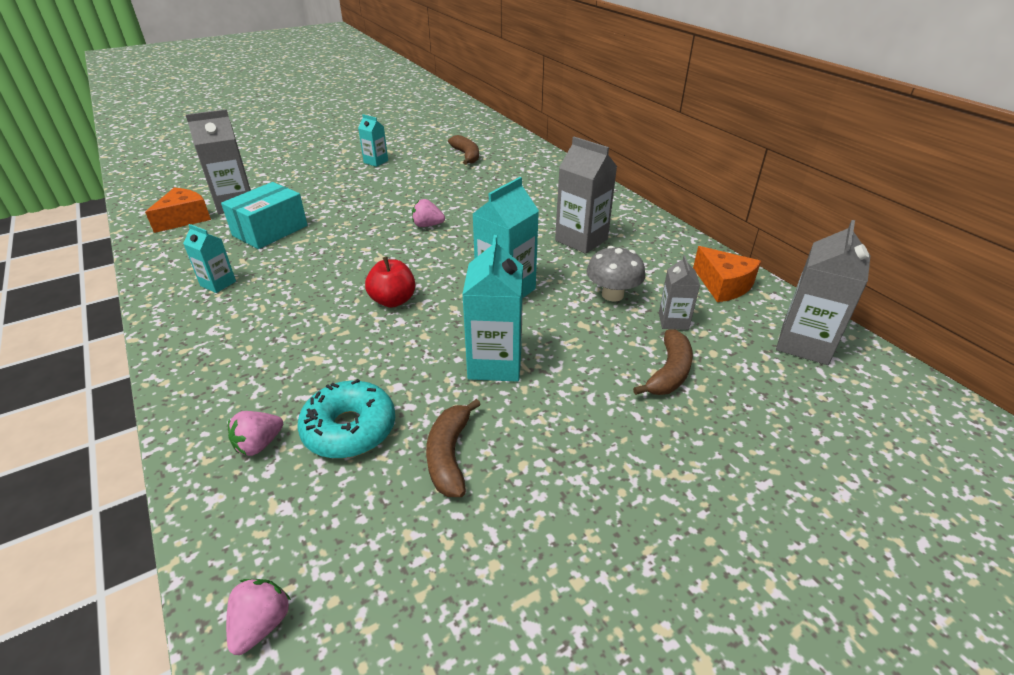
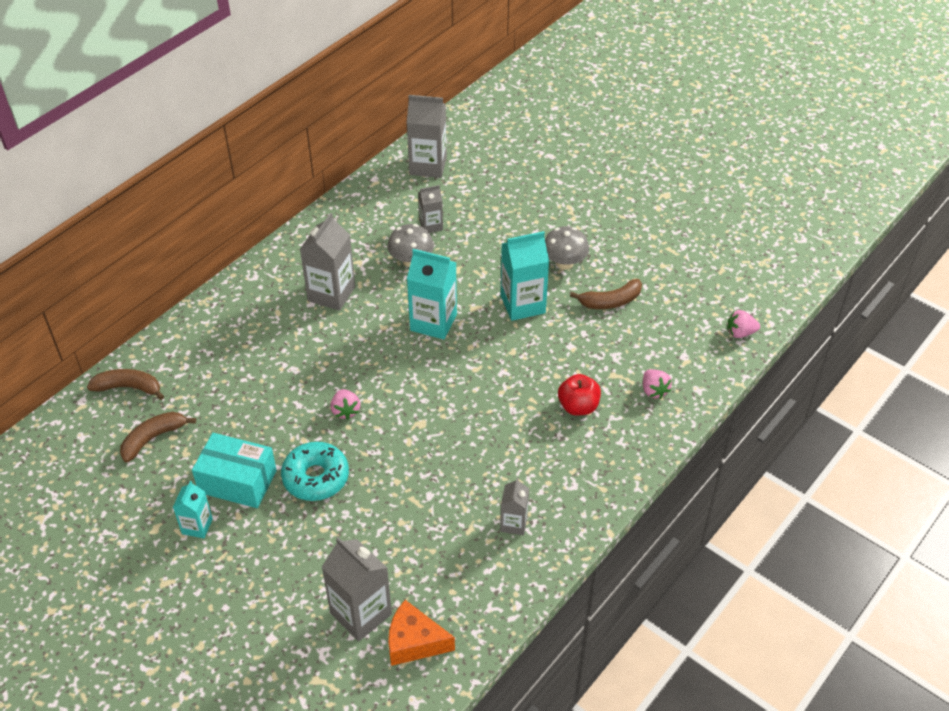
camera: 110 degrees left, 10 degrees up
(218, 283) = (513, 523): turquoise carton -> grey carton
(259, 444) = (654, 390): pink strawberry -> pink strawberry turned 45 degrees clockwise
(270, 230) = (407, 539): turquoise box -> turquoise box (237, 481)
(349, 429) = (618, 353): turquoise donut -> turquoise donut (316, 477)
(393, 300) = (479, 386): red apple -> red apple (578, 406)
(555, 428) = (564, 263): none -> grey mushroom
(669, 372) = (488, 222): brown banana -> brown banana (128, 387)
(723, 285) = (371, 204): orange cheese -> none

